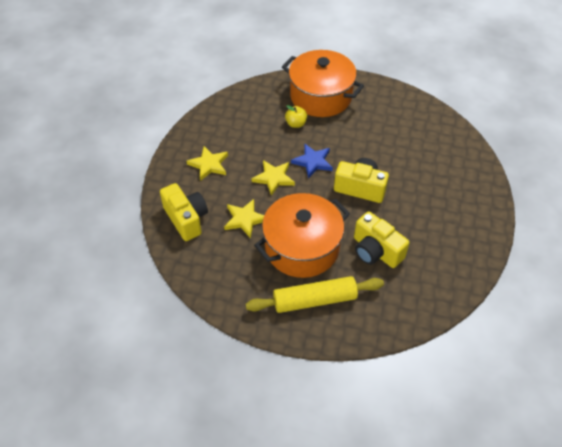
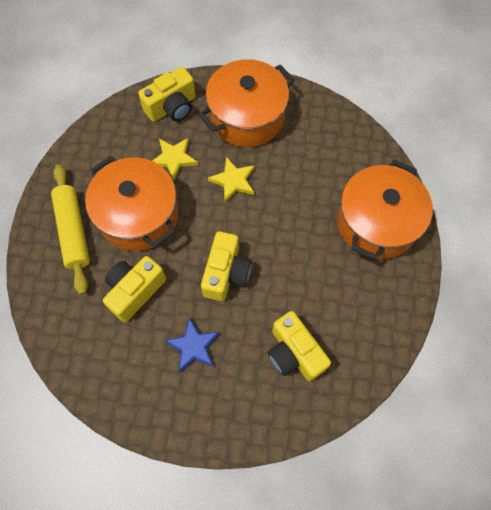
camera: 85 degrees right, 15 degrees up
(209, 165) = (247, 117): yellow star -> orange pot
(296, 124) = (322, 197): yellow apple -> none
(313, 162) = (262, 220): blue star -> blue star (193, 346)
(424, 152) = (294, 353): none -> yellow camera

